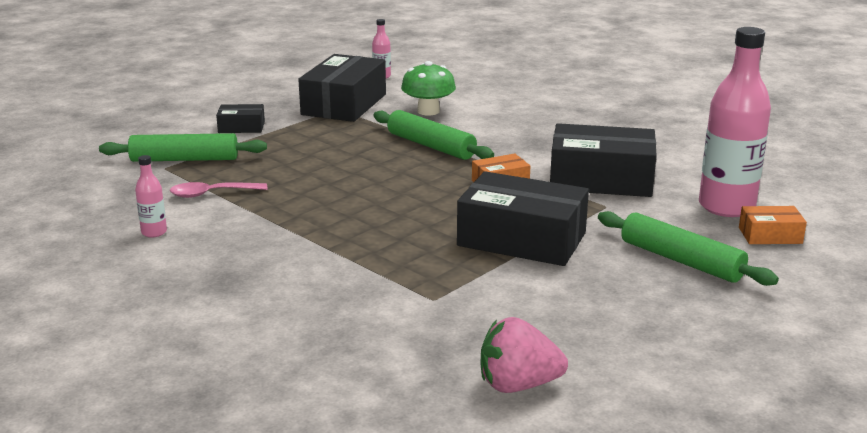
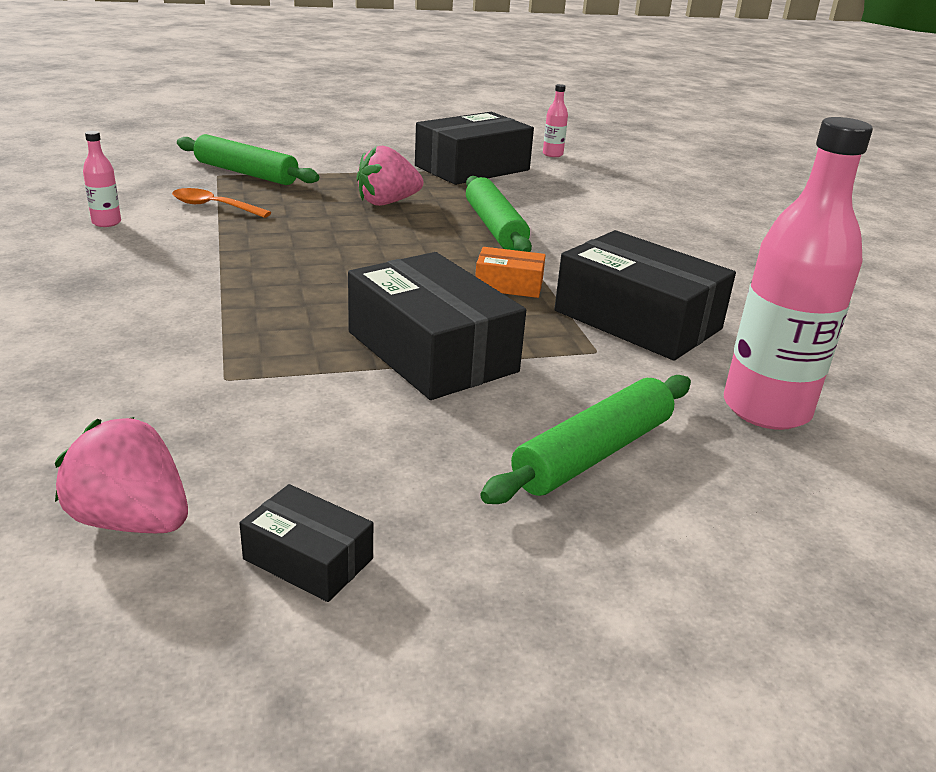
camera: 30 degrees right, 5 degrees up
(211, 194) = (213, 207): pink spoon -> orange spoon
(241, 127) = (343, 161): black box -> black box (308, 559)
(331, 150) = (387, 202): none -> pink strawberry
(428, 111) = (548, 196): green mushroom -> none
(681, 260) = (593, 453): green rolling pin -> green rolling pin turned 60 degrees clockwise
(770, 235) = (780, 471): orange box -> none

